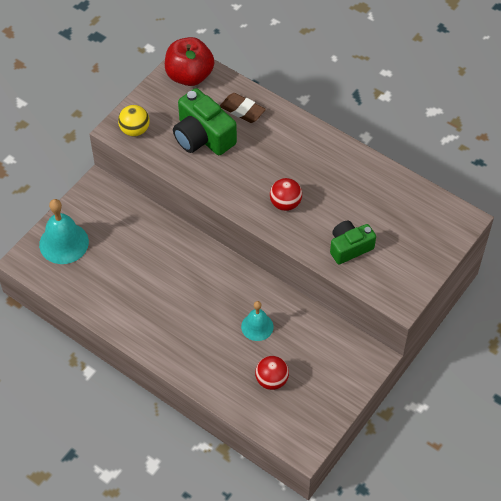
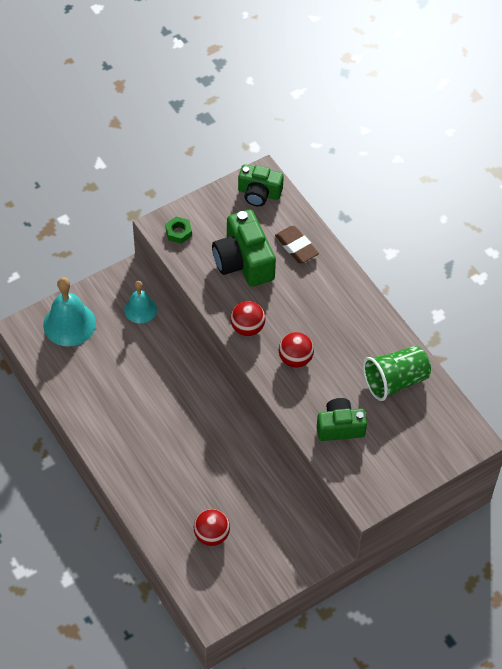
camera: 20 degrees right, 0 degrees up
(135, 130) = (178, 232): yellow ball -> green nut
(189, 76) = (259, 193): red apple -> green camera
(232, 191) = (247, 328): none -> red ball
(257, 326) = (222, 475): turquoise bell -> turquoise bell (140, 309)
(377, 194) = (395, 381): none -> green cup

